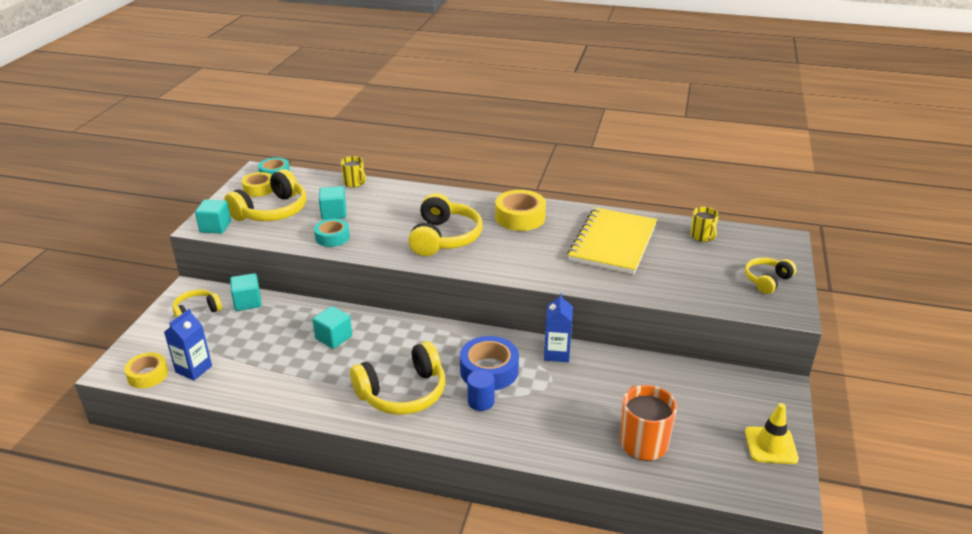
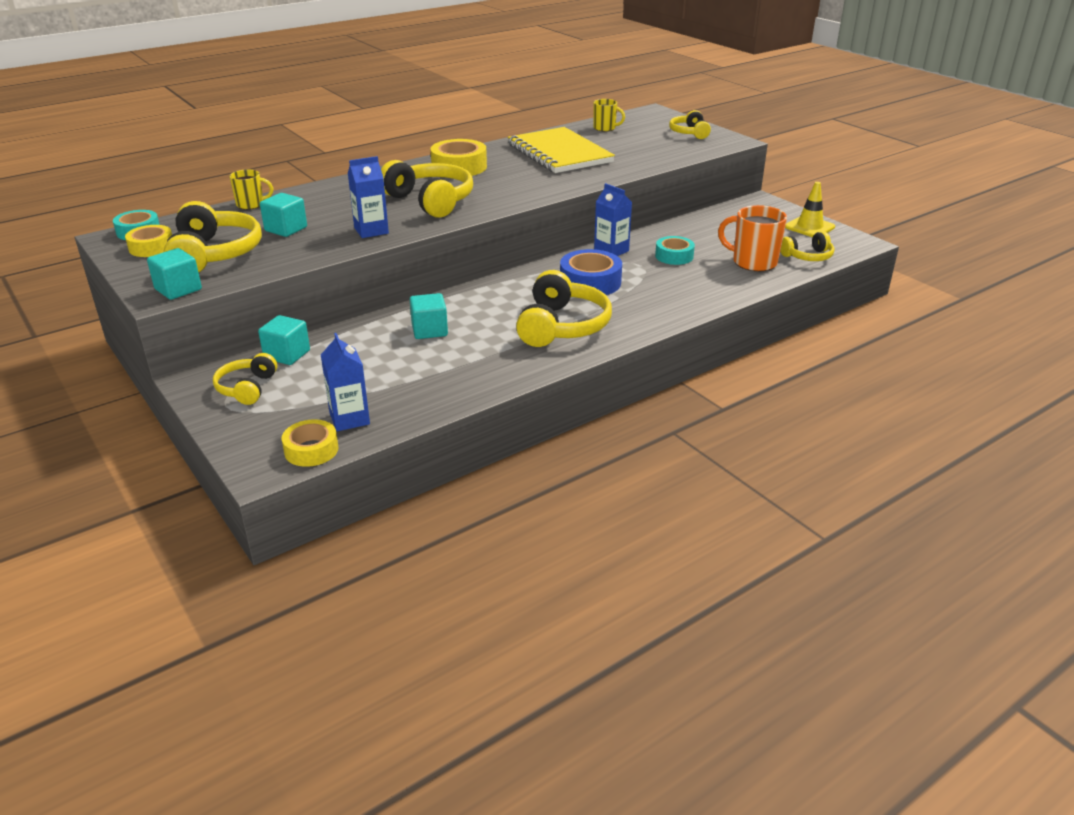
camera: 50 degrees left, 0 degrees up
(332, 237) = (328, 242): turquoise tape -> turquoise tape (674, 256)
(368, 242) = (371, 230): none -> blue carton
(481, 402) = (623, 299): blue cylinder -> none
(703, 472) = (808, 256): none -> yellow headphones

